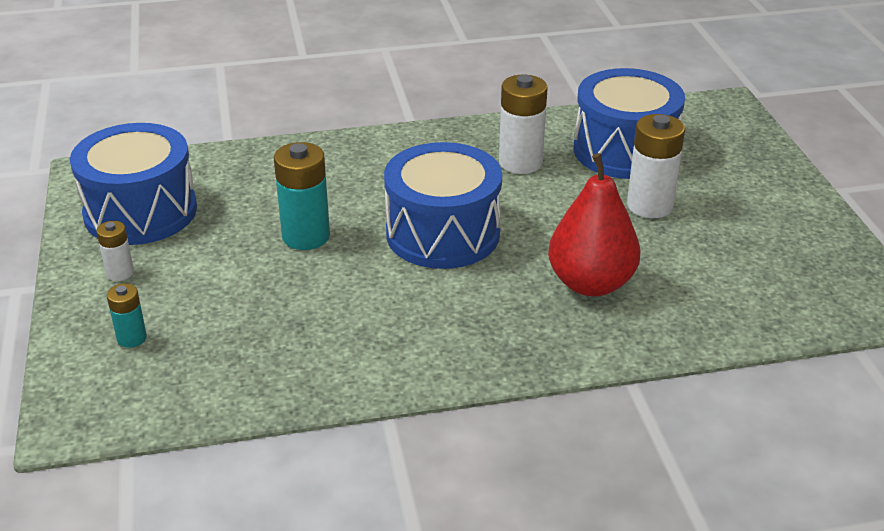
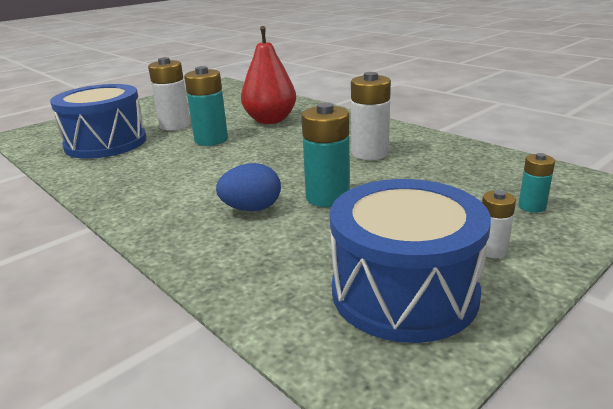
camera: 120 degrees left, 10 degrees down
(337, 192) = (252, 209): none -> blue egg
(443, 234) = (266, 160): blue drum -> none
(520, 163) = (145, 164): white battery -> white battery (369, 153)
(556, 217) = (211, 140): none -> turquoise battery

